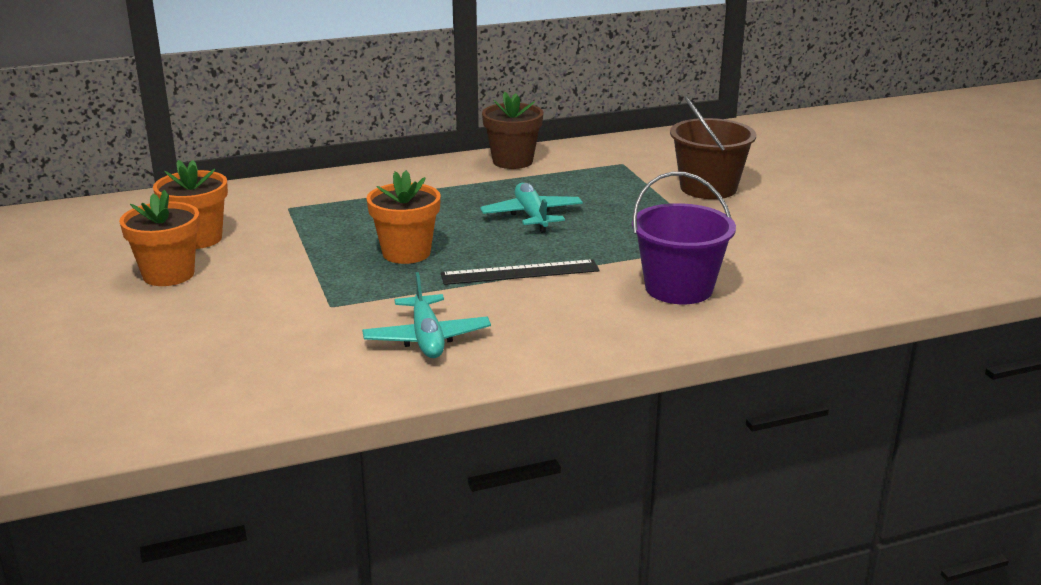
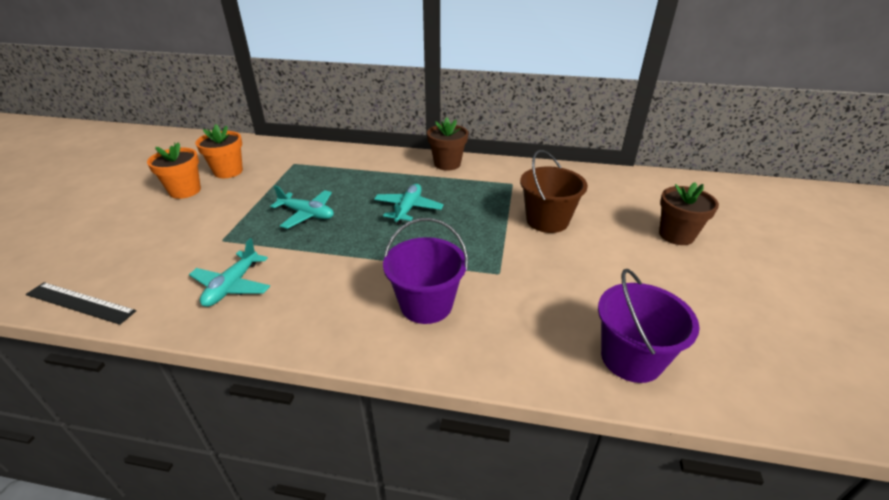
camera: 30 degrees right, 10 degrees up
(406, 253) = (307, 214): orange flower pot -> turquoise plane
(520, 272) = (347, 252): black ruler -> black ruler (80, 303)
(850, 169) = (676, 235): none -> brown flower pot
(914, 269) = (631, 358): none -> purple bucket

